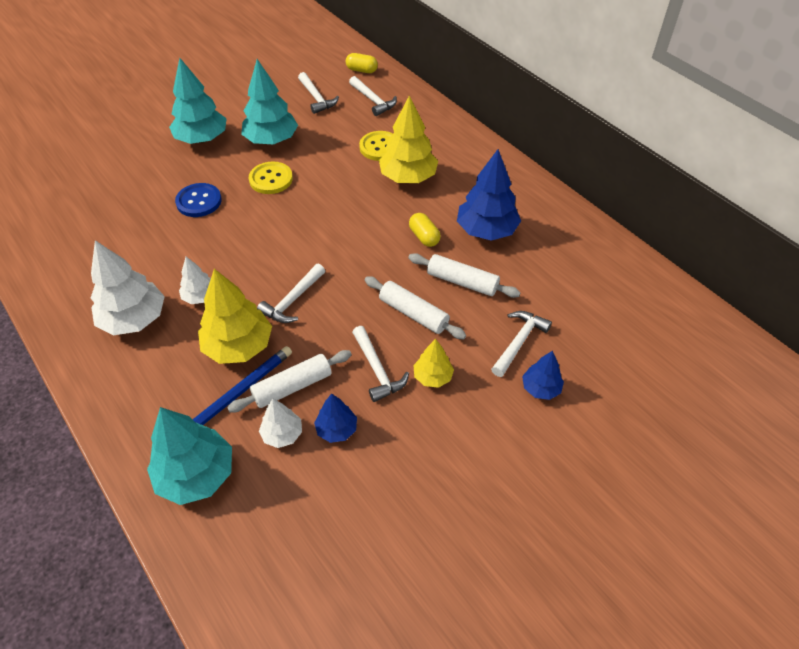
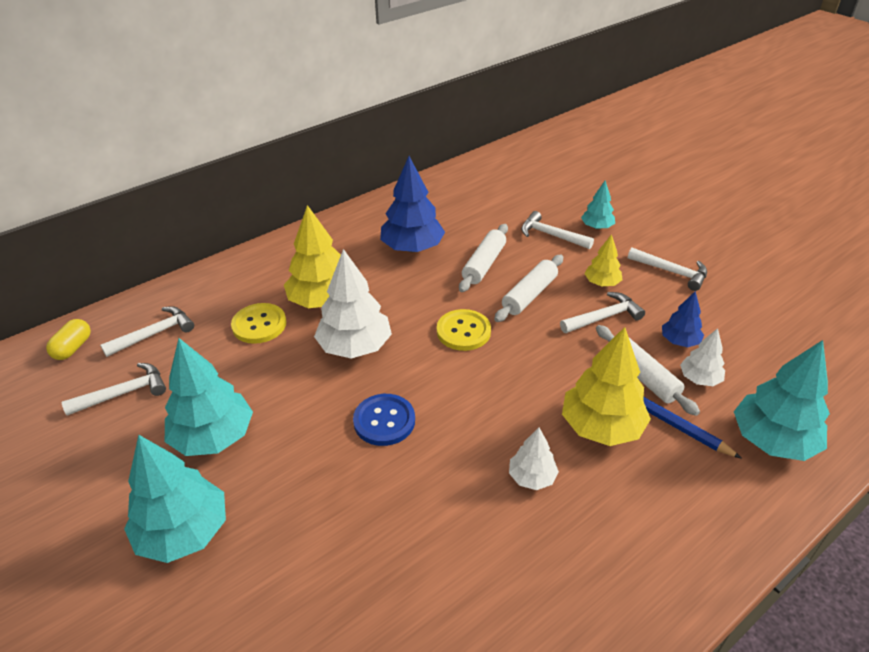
camera: 90 degrees left, 10 degrees down
(134, 319) = (583, 548): white tree -> white tree (355, 347)
(199, 201) = (343, 510): blue button -> blue button (384, 421)
(271, 179) = (305, 428): yellow button -> yellow button (463, 331)
(293, 300) = (525, 386): white hammer -> white hammer (671, 272)
(424, 237) = (421, 288): yellow capsule -> none
(540, 388) = (596, 227): blue tree -> turquoise tree

